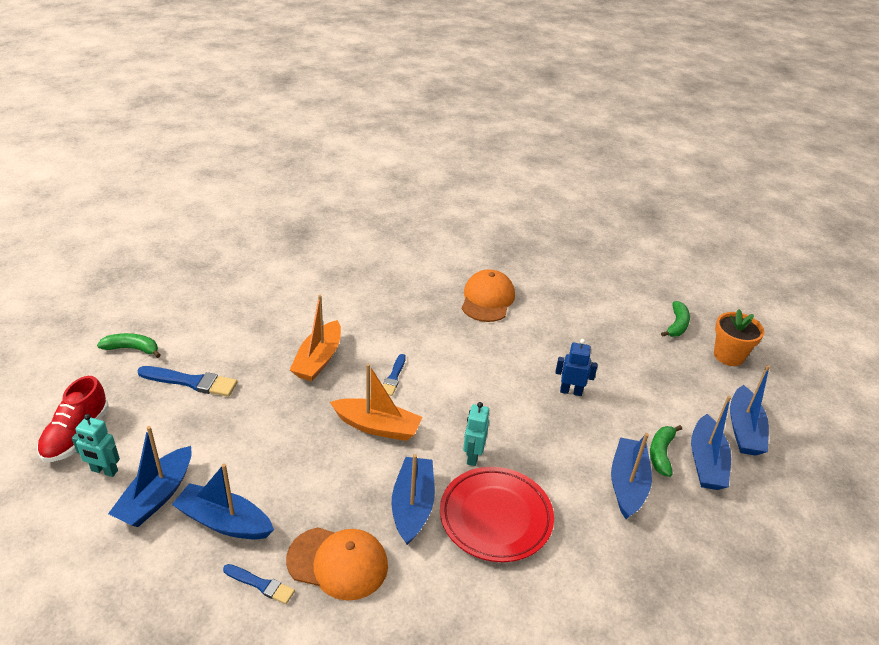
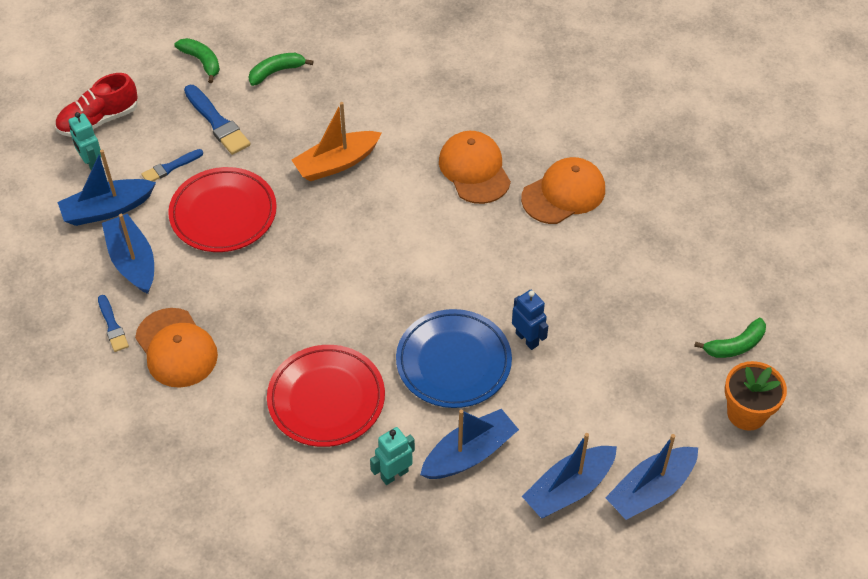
camera: 45 degrees right, 15 degrees up
(267, 440) = (223, 214): none -> red plate
(377, 426) = (319, 258): orange boat -> none
(393, 377) = (382, 221): blue brush -> blue brush (170, 167)
(412, 506) = (273, 344): blue boat -> none
(417, 314) = (474, 169): none -> orange cap
(472, 456) = (366, 337): turquoise robot -> turquoise robot (394, 474)
(546, 434) = (453, 362): none -> blue plate
(661, 453) = (536, 451): green banana -> green banana (276, 72)

